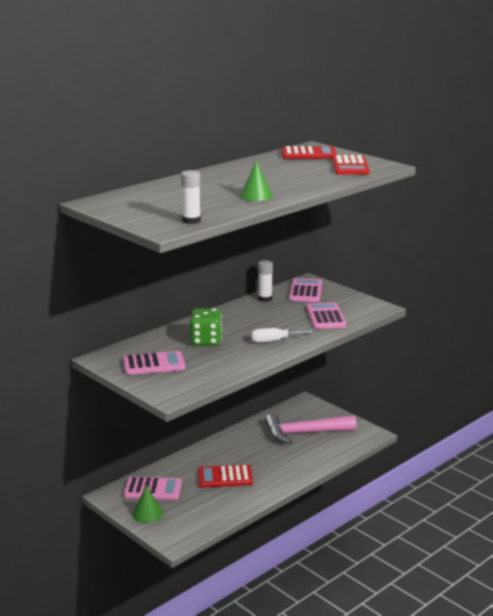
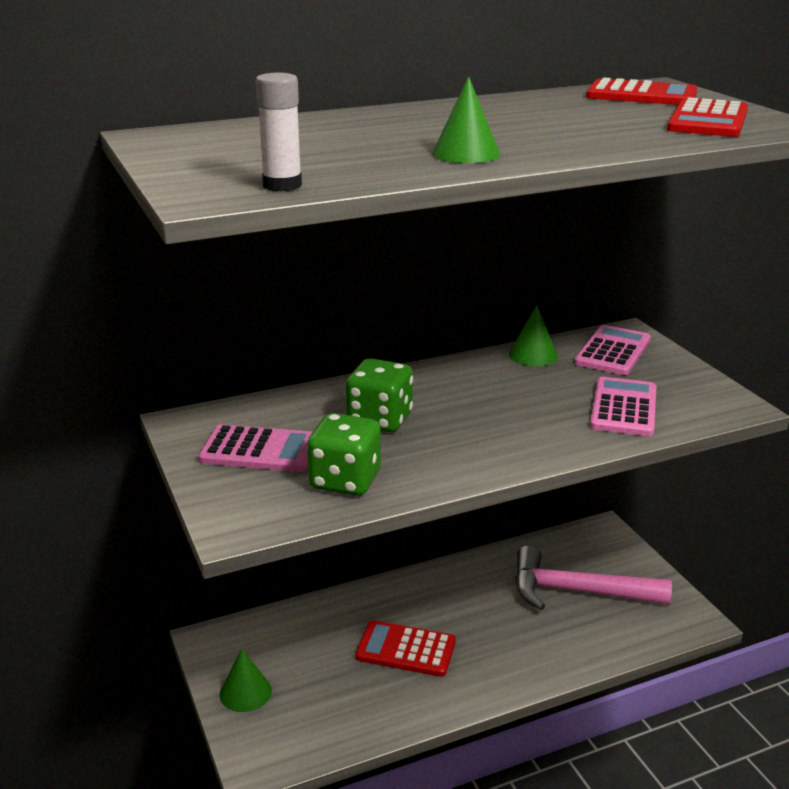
camera: 20 degrees right, 5 degrees up
(153, 489) = (280, 645): pink calculator -> none
(209, 369) = (345, 481): none -> green dice
(265, 299) = (533, 355): white glue stick -> green cone
(275, 341) = (502, 442): white screwdriver -> none

